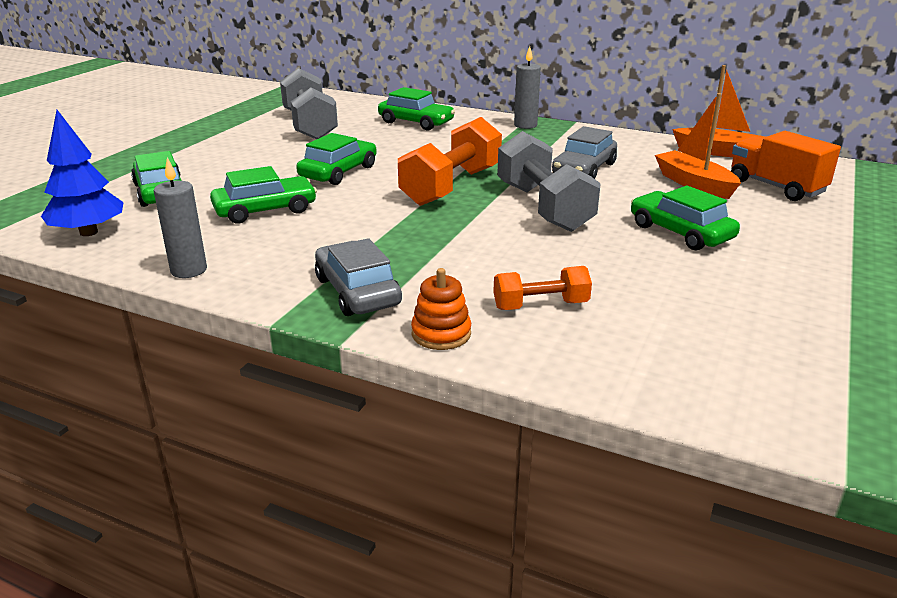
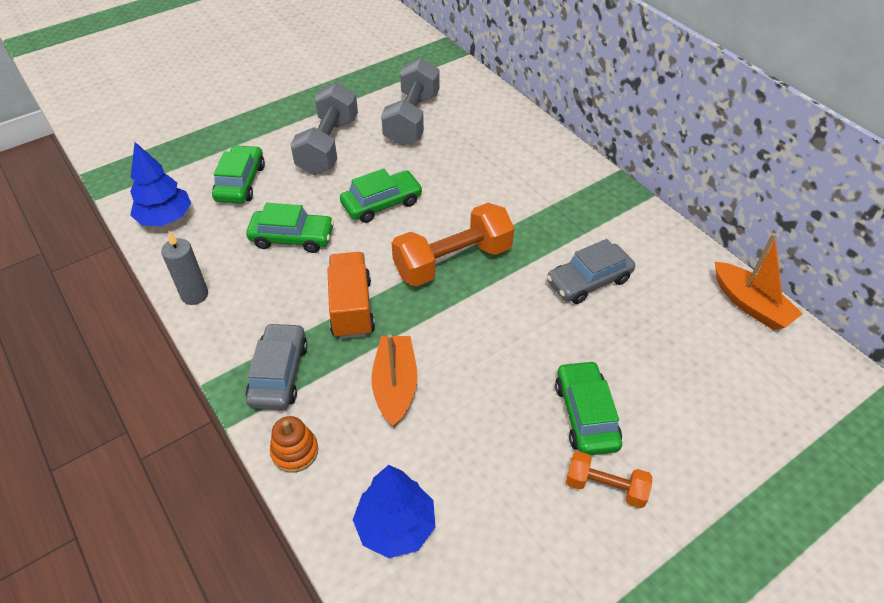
camera: 30 degrees right, 20 degrees up
(416, 122) = (503, 145): green car -> none
(525, 125) = (598, 185): grey candle -> none
(540, 305) = (387, 455): orange dumbbell -> orange dumbbell (605, 487)
(543, 207) = (501, 325): grey dumbbell -> grey dumbbell (328, 145)
(609, 344) = (396, 526): none -> blue tree
(694, 184) = (670, 348): orange boat -> orange boat (395, 386)
(776, 187) = (749, 387): orange truck -> orange truck (351, 308)

